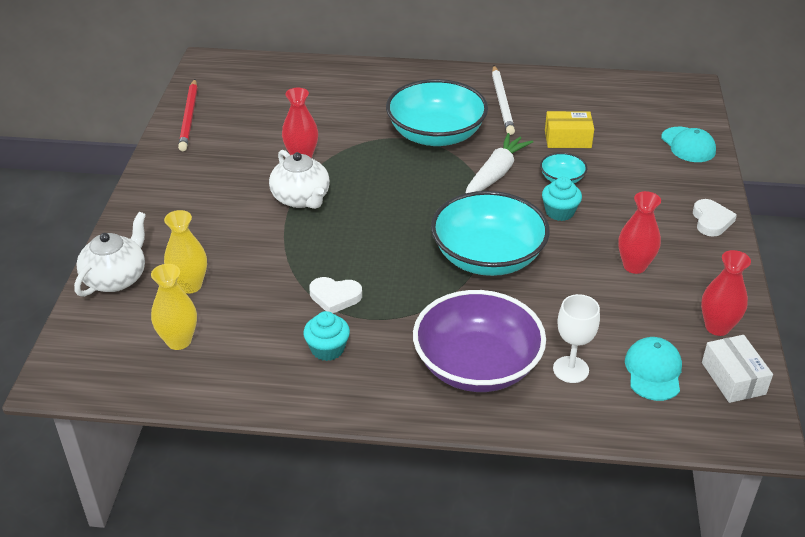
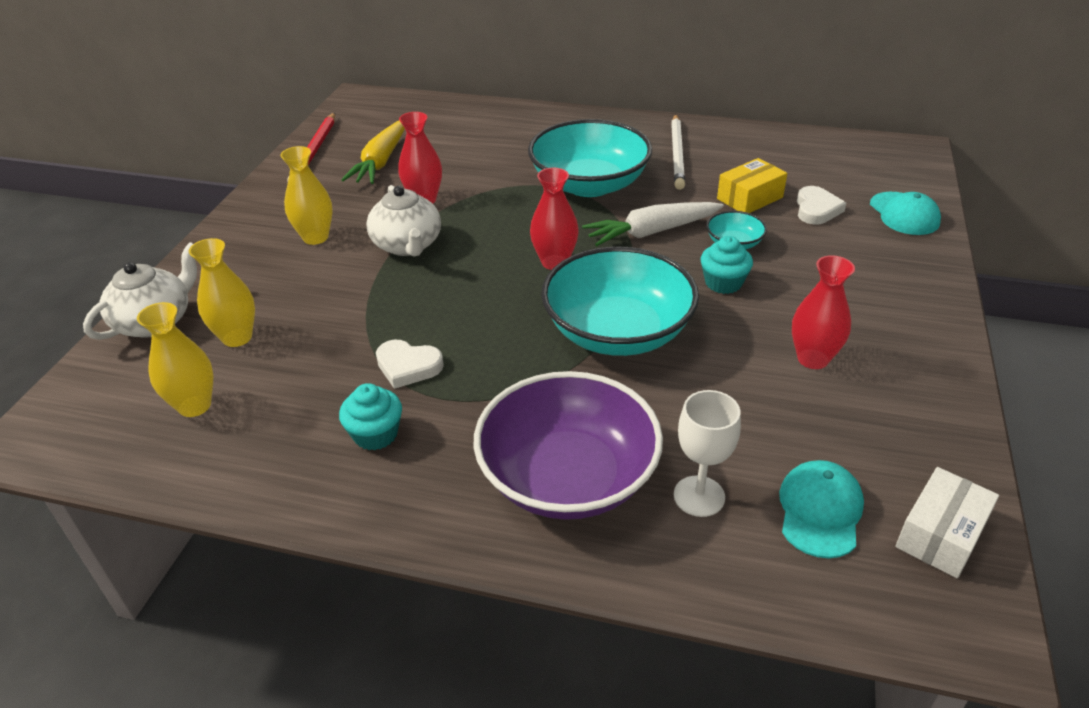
camera: 10 degrees right, 0 degrees up
(221, 197) = (315, 237): none -> yellow vase
(252, 124) = (380, 162): none -> yellow carrot
(496, 174) = (651, 232): white carrot -> white carrot turned 150 degrees counterclockwise
(567, 139) = (750, 198): yellow box -> yellow box turned 45 degrees counterclockwise
(711, 221) = (926, 308): white heart -> white heart (816, 209)
(717, 327) = (922, 454): red vase -> red vase (554, 262)
(733, 378) = (940, 534): white box -> white box turned 45 degrees clockwise

